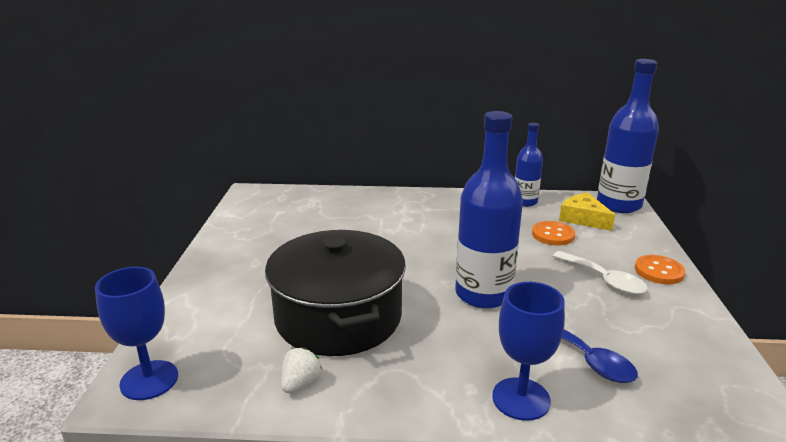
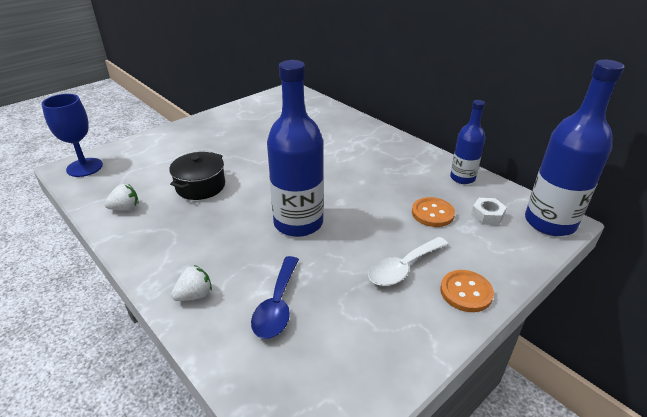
camera: 45 degrees right, 10 degrees up
(338, 317) = (200, 186): black pot -> black pot, size x0.52
(521, 399) = (194, 295): blue goblet -> white strawberry
(583, 218) = (487, 215): yellow cheese -> white nut
(604, 280) = (403, 268): white spoon -> white spoon turned 45 degrees clockwise

